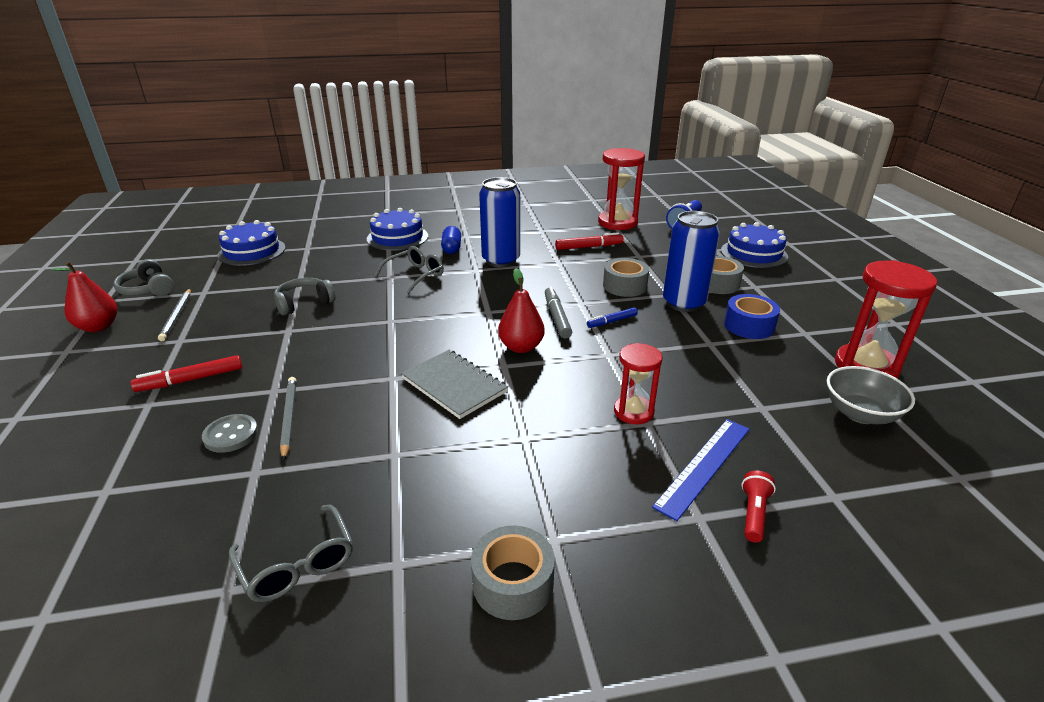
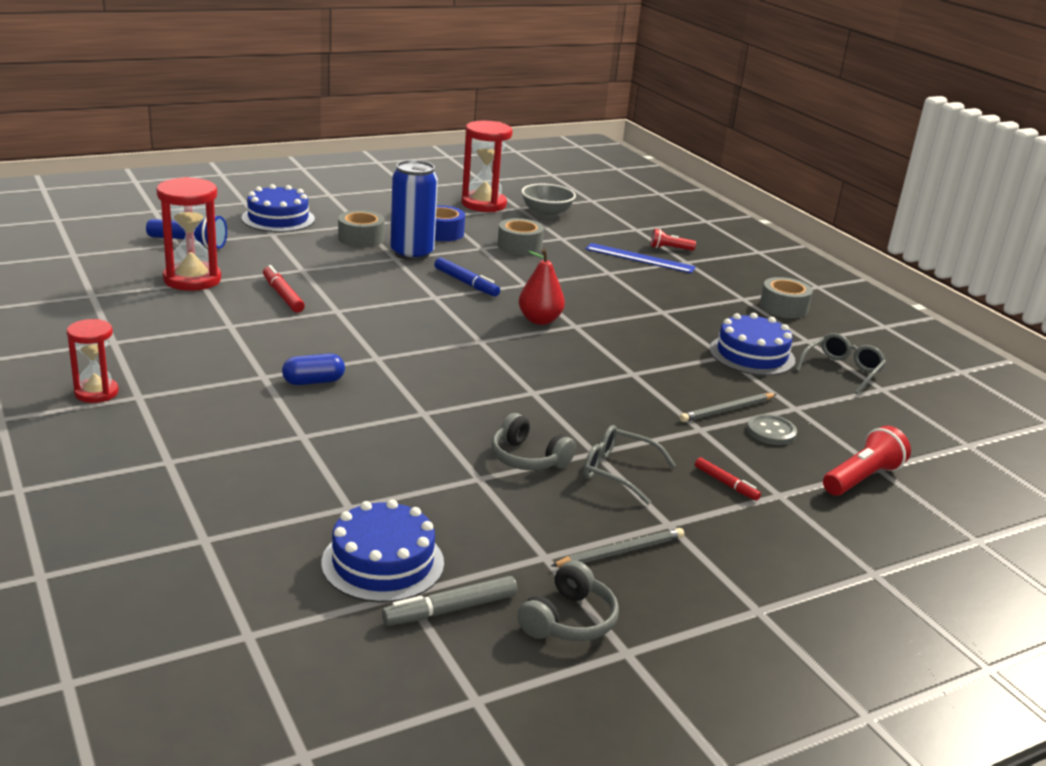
camera: 110 degrees left, 5 degrees down
(98, 327) = (691, 613): red pear -> none
(106, 469) = (862, 478): none -> red flashlight
(190, 380) = (726, 484): red marker -> red marker, size x0.67
(397, 237) = (283, 431): blue cake -> blue cake (752, 355)
(415, 275) = (411, 395): grey glasses -> grey glasses (617, 472)
(454, 385) = (621, 344): grey notebook -> none
(501, 260) = (343, 345): blue can -> none
(557, 317) = (472, 307): grey marker -> grey marker (450, 610)
(612, 321) = (466, 283): blue marker -> blue marker, size x1.50
(624, 286) = (385, 277): grey tape -> grey tape (519, 246)
(633, 412) = (600, 276): red hourglass -> red hourglass (96, 393)

